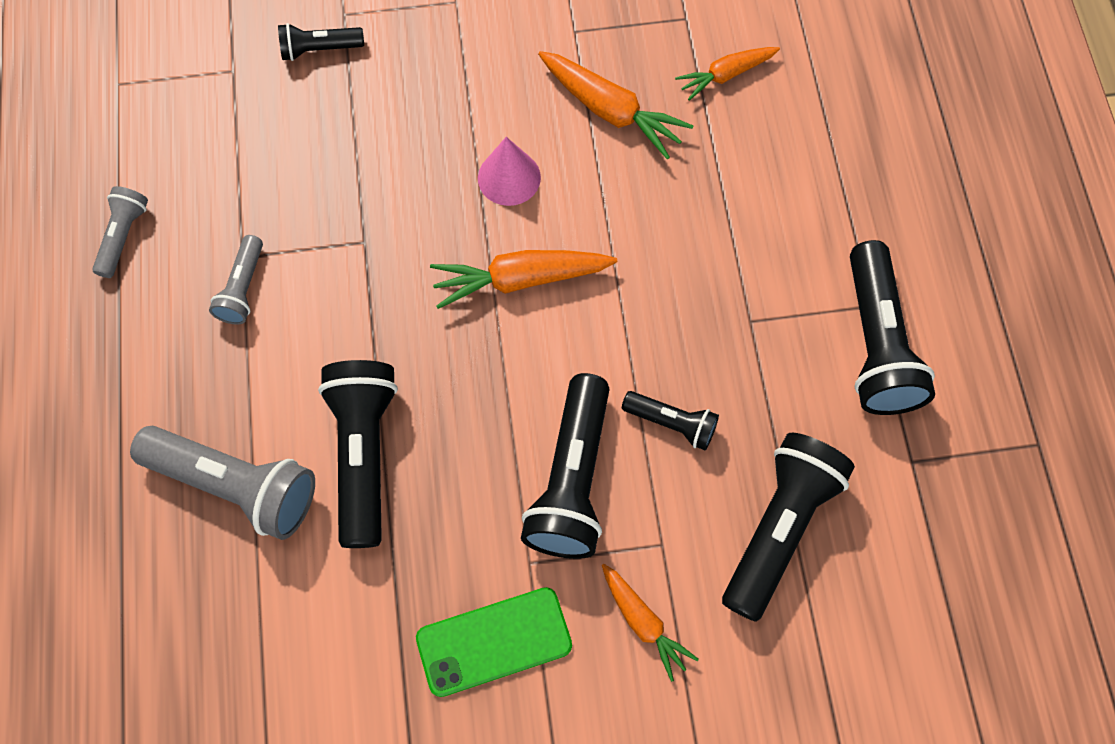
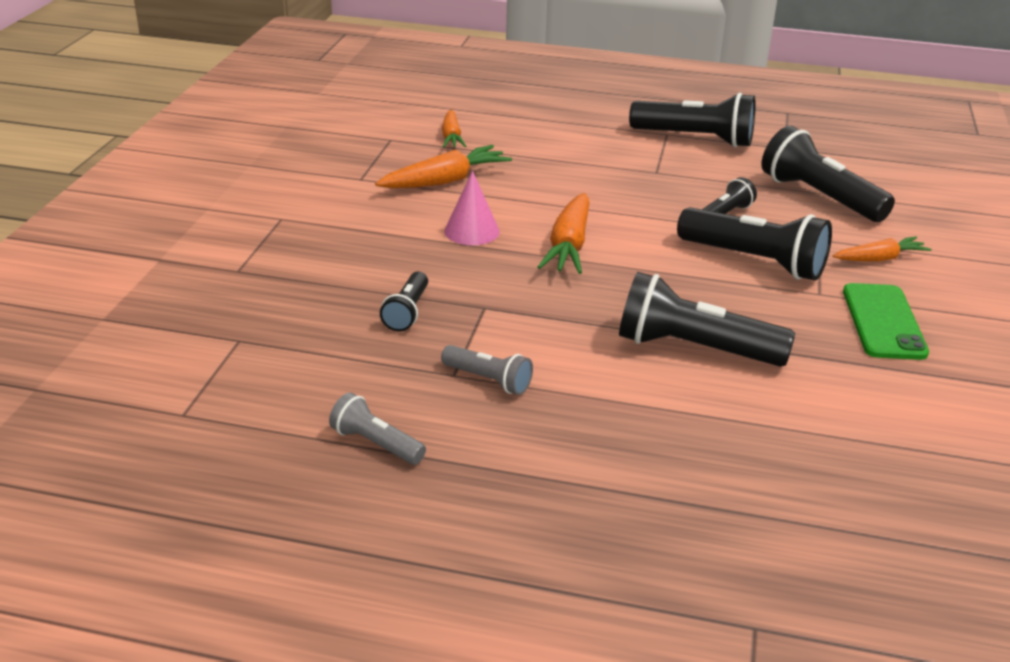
camera: 70 degrees left, 35 degrees down
(236, 486) = (698, 424): grey flashlight -> none
(319, 49) = (263, 290): black flashlight -> black flashlight (407, 312)

